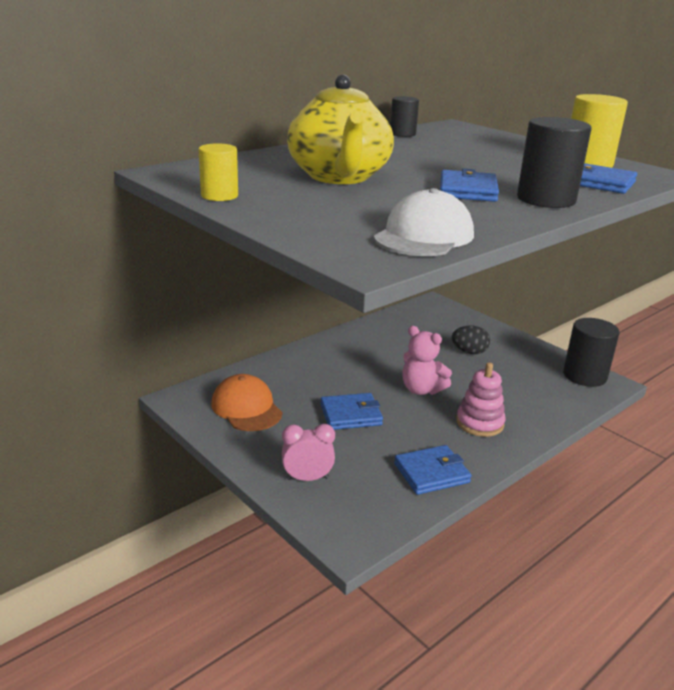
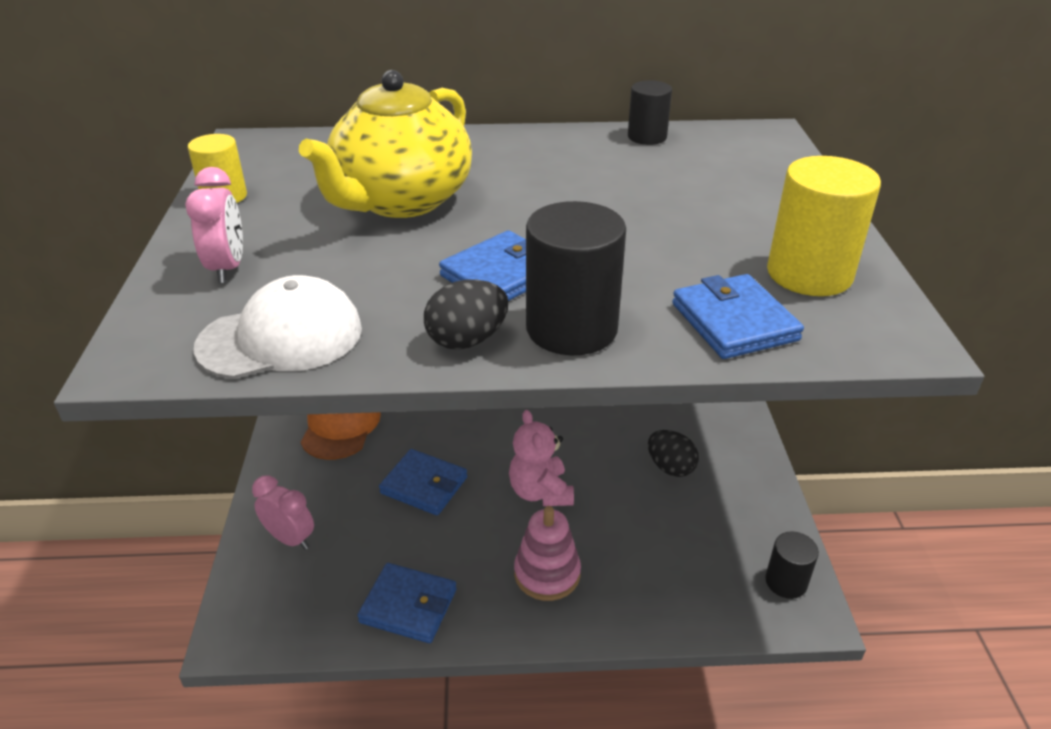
camera: 40 degrees right, 10 degrees up
(313, 221) = (227, 268): none -> pink clock
(514, 214) = (467, 340): none -> black egg
(584, 376) = (786, 582): black cylinder -> black cylinder, size x0.61

